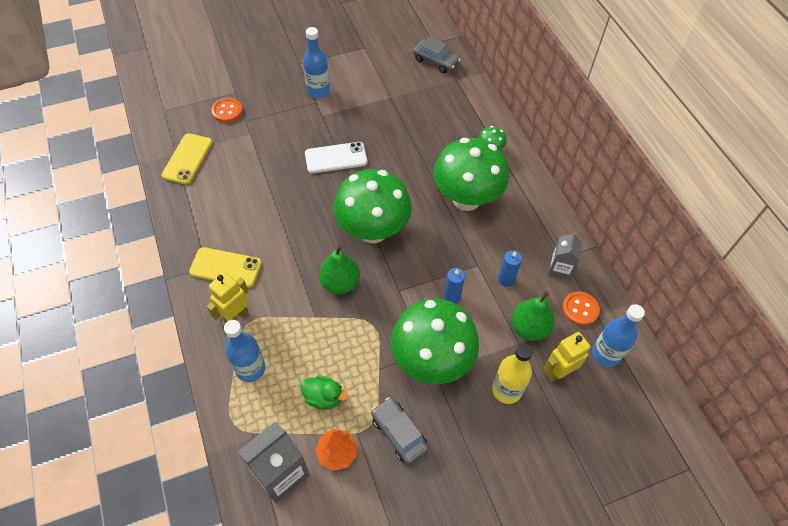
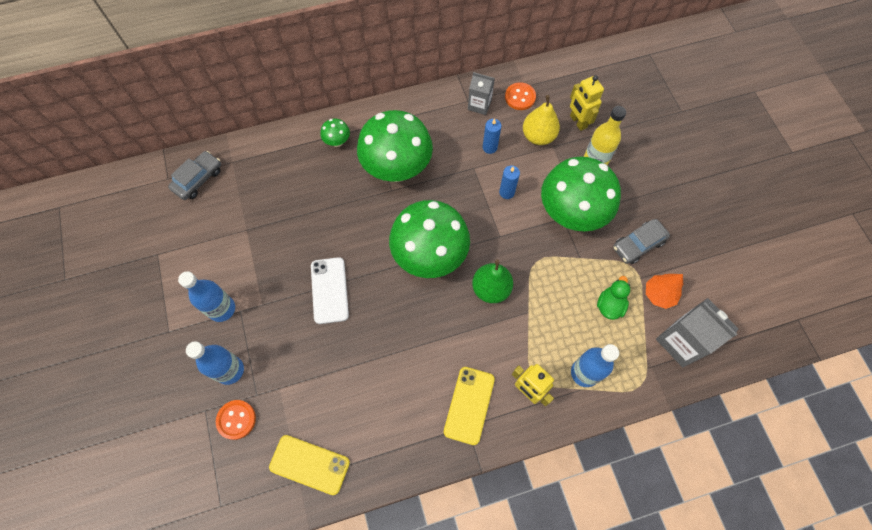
camera: 85 degrees left, 10 degrees up
(529, 328) = (538, 136): green pear -> yellow pear
(606, 354) = (561, 87): blue bottle -> blue bottle (230, 370)

